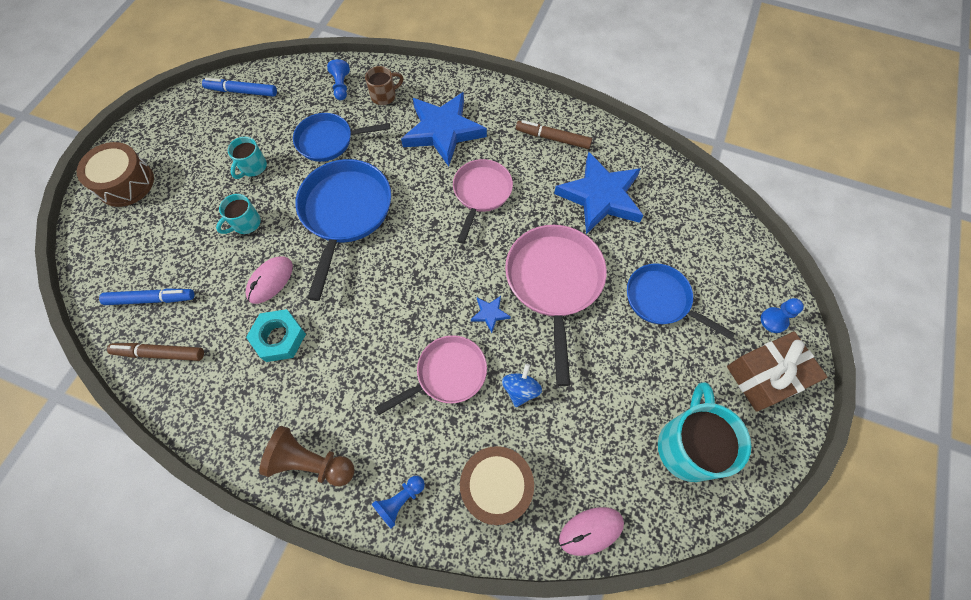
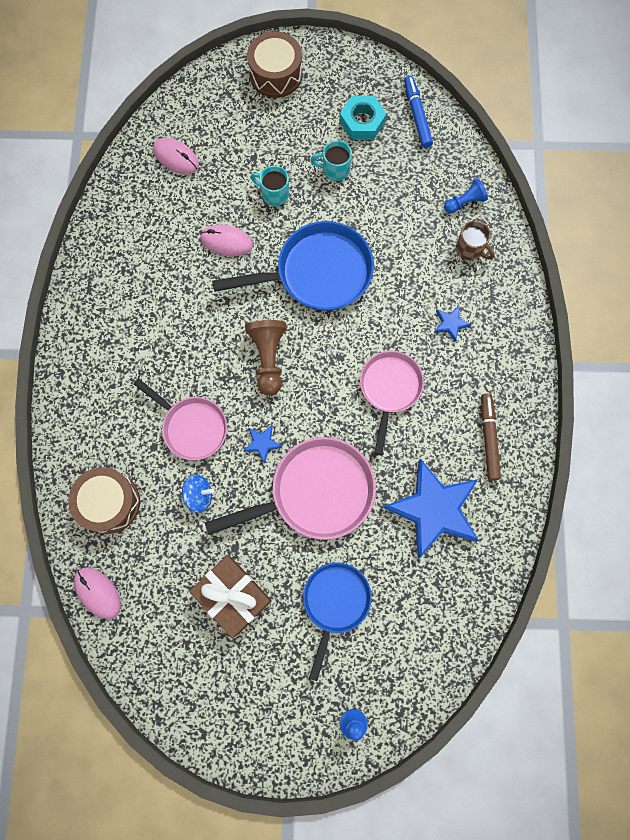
camera: 70 degrees right, 10 degrees up
(151, 299) = (176, 157): blue marker -> pink mouse
(160, 354) = (133, 190): brown marker -> none
(279, 338) = (177, 274): turquoise nut -> turquoise nut (362, 122)
(311, 462) = (84, 348): brown pawn -> brown pawn (268, 358)
(329, 141) = (392, 222): blue pan -> none
(400, 501) = (75, 430): blue pawn -> none
(443, 131) = (450, 324): blue star -> blue star, size x0.40
(481, 193) = (389, 389): pink pan -> pink pan turned 75 degrees counterclockwise
(688, 446) = (196, 661): turquoise mug -> none
(766, 376) = (289, 725): brown gift -> brown gift (233, 596)

